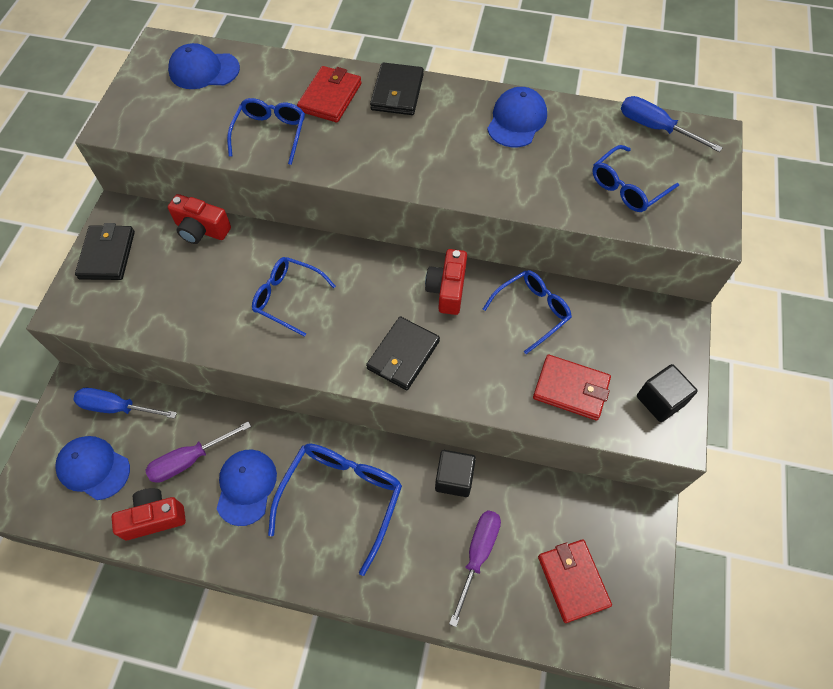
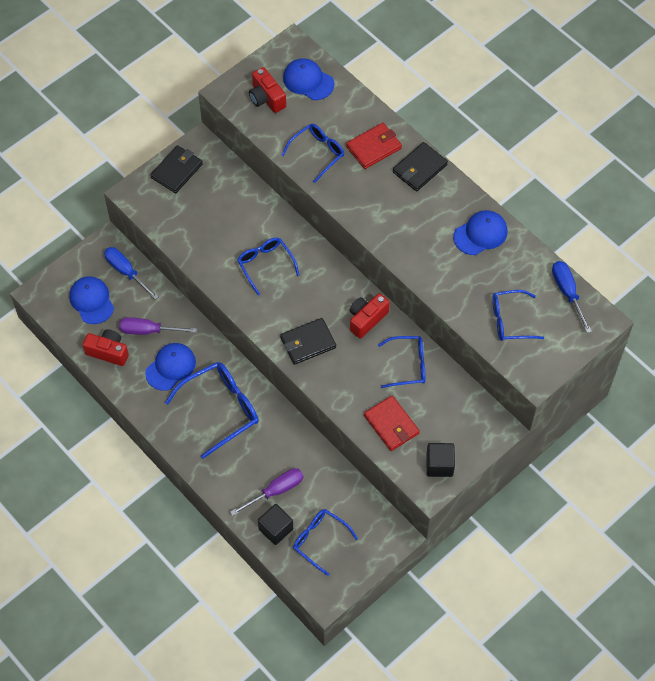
camera: 35 degrees right, 0 degrees up
(201, 230) = (244, 187): red camera -> red camera (266, 98)
(454, 478) = (295, 441): black cube -> black cube (276, 529)
(573, 581) = (319, 540): red wallet -> blue glasses

